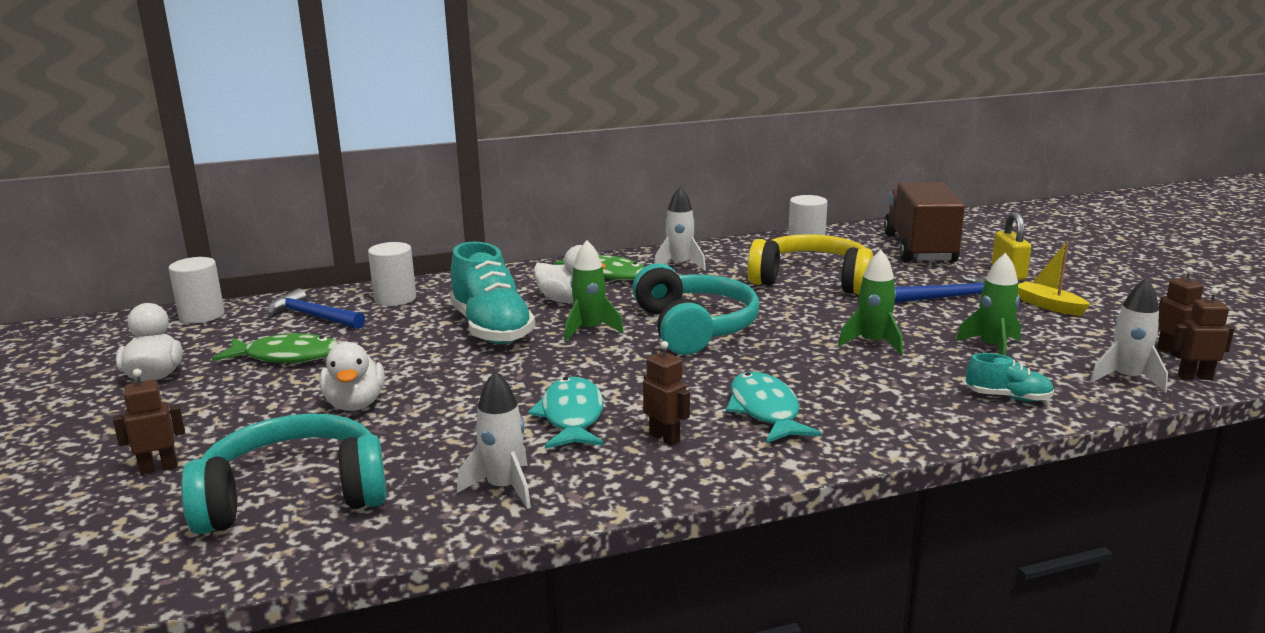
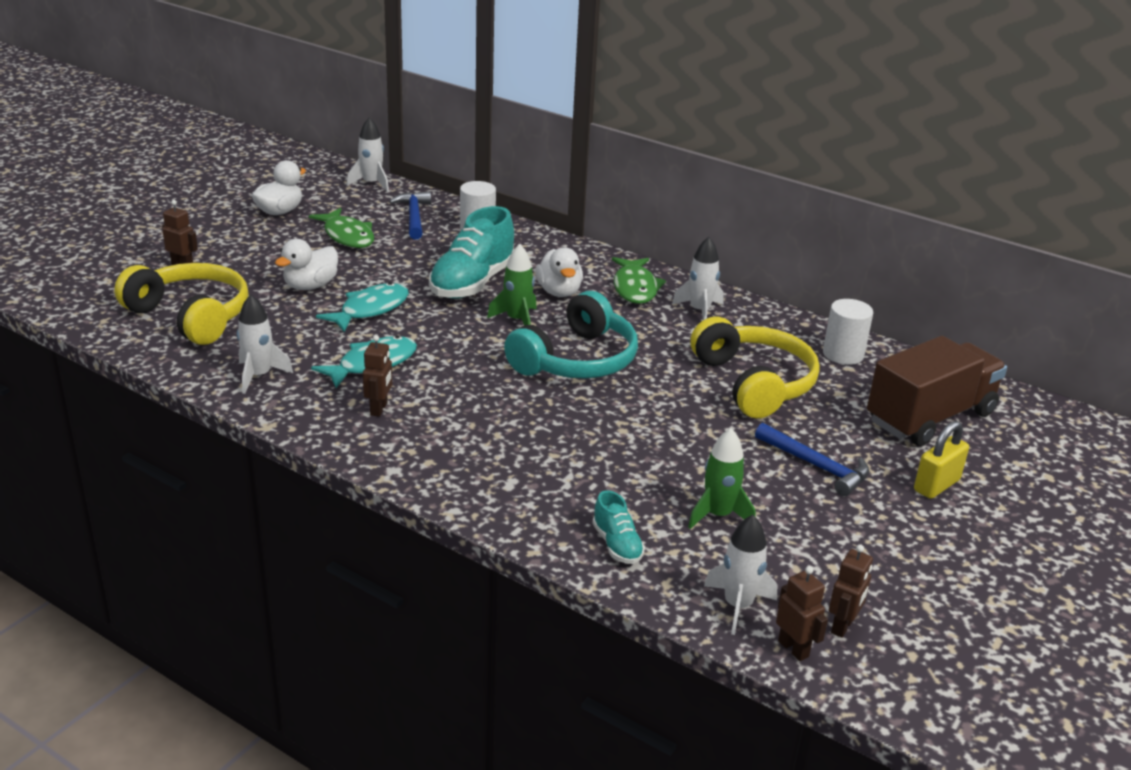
camera: 50 degrees right, 10 degrees up
(202, 315) = (371, 184): white cylinder -> white rocket
(294, 495) = (191, 316): turquoise headphones -> yellow headphones
(765, 411) = (463, 436): turquoise fish -> turquoise fish (370, 310)
(872, 343) = (650, 450): green rocket -> none
(1049, 306) = (873, 528): yellow boat -> none

